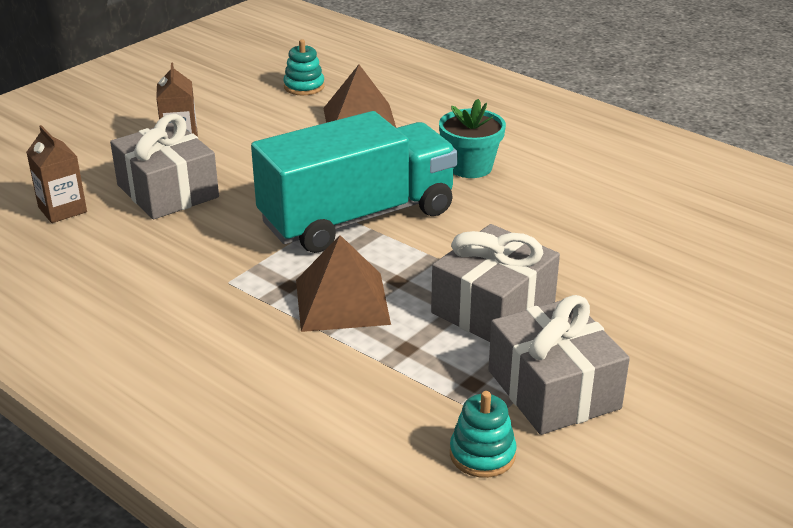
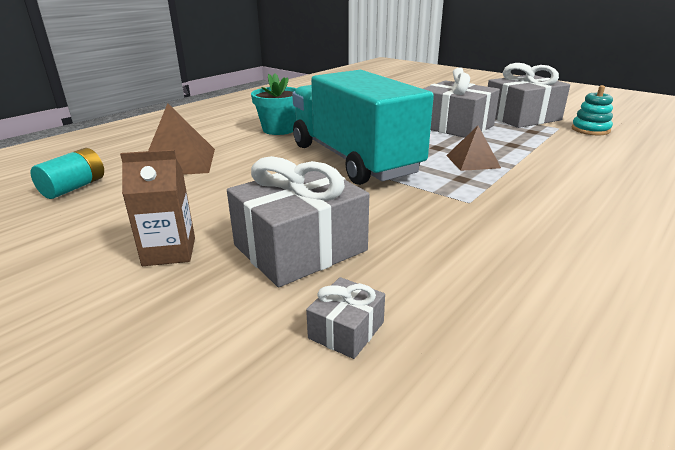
camera: 90 degrees left, 5 degrees down
(62, 209) = (346, 330): brown carton -> grey gift
(304, 87) = (74, 188): turquoise stacking toy -> turquoise battery
(342, 301) = (472, 161): brown pyramid -> brown pyramid, size x0.62

